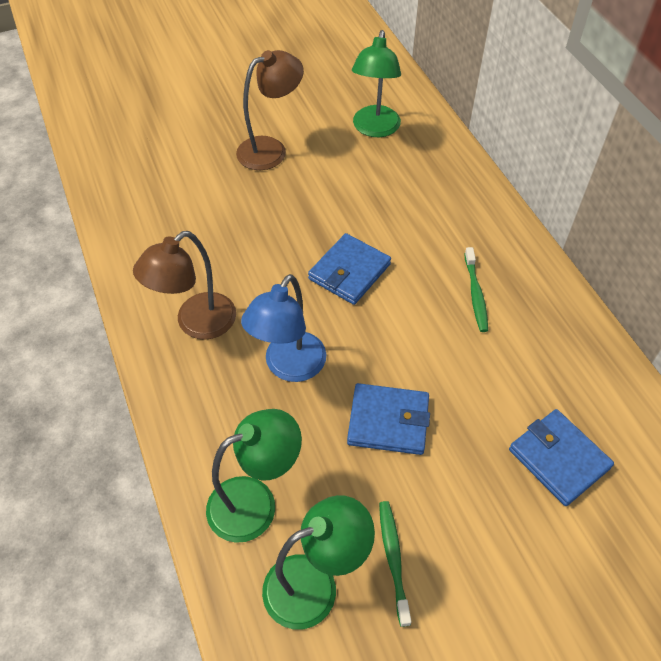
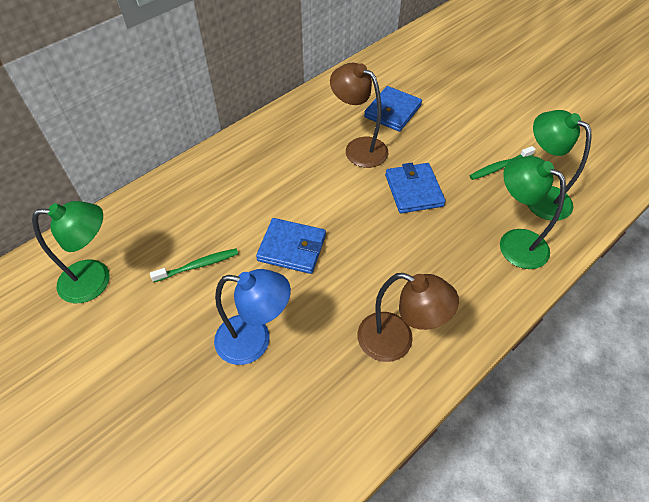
camera: 110 degrees left, 0 degrees up
(271, 149) = (145, 366): brown lamp -> brown lamp (358, 148)
(289, 367) = (403, 259): blue lamp -> blue lamp (254, 341)
(475, 294) = (283, 168): green toothbrush -> green toothbrush (198, 265)

